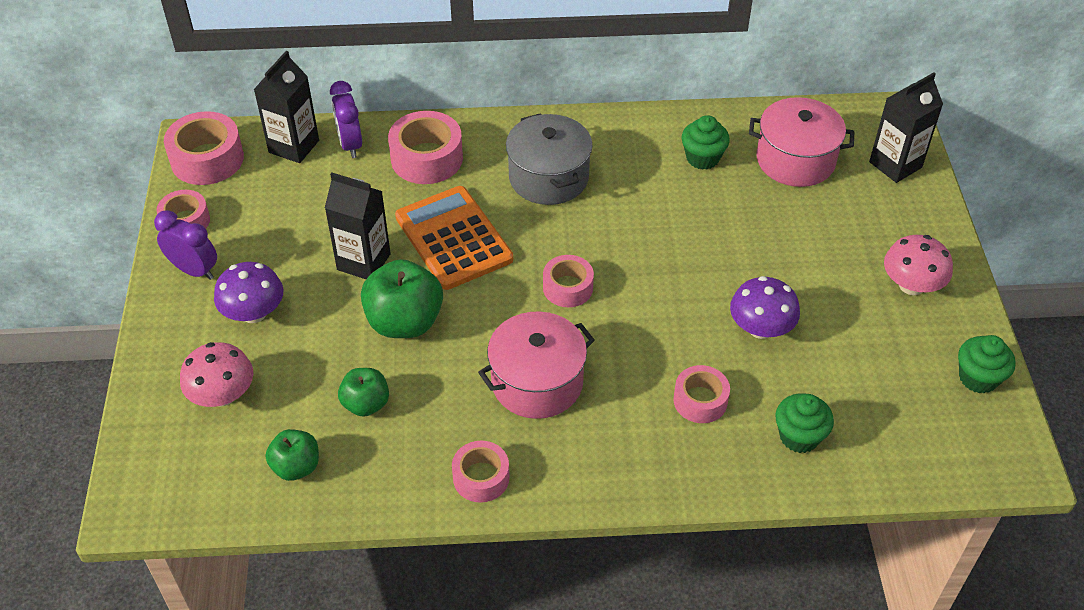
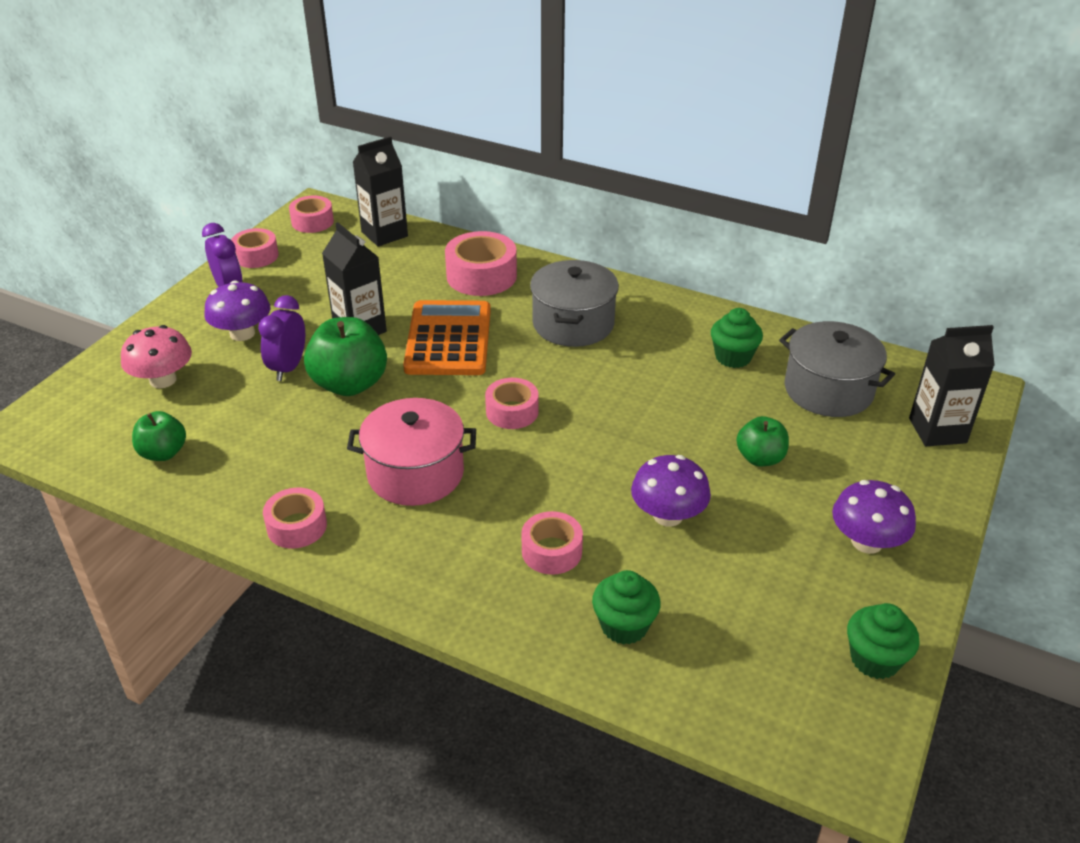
camera: 30 degrees right, 10 degrees down
(207, 159) = (312, 222): pink tape -> pink tape, size x0.64
(350, 144) = (429, 247): purple clock -> purple clock (288, 368)
(366, 404) = (260, 431): green apple -> green apple (760, 458)
(795, 160) = (828, 390): pink pot -> grey pot
(911, 285) = (866, 542): pink mushroom -> purple mushroom

